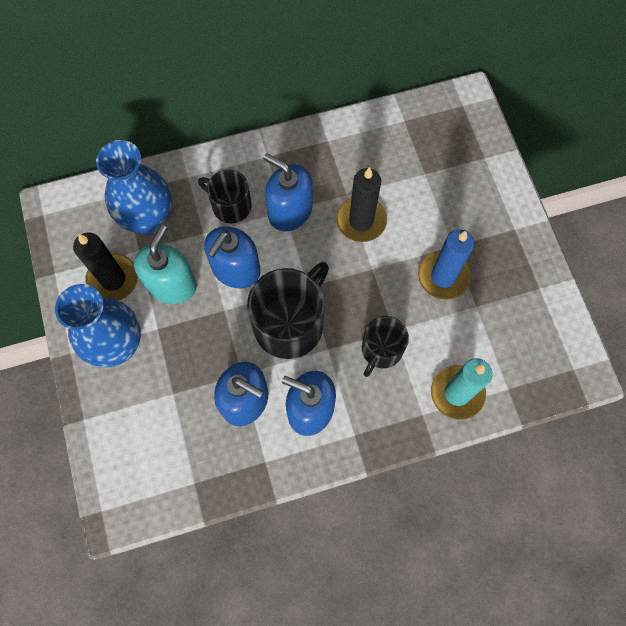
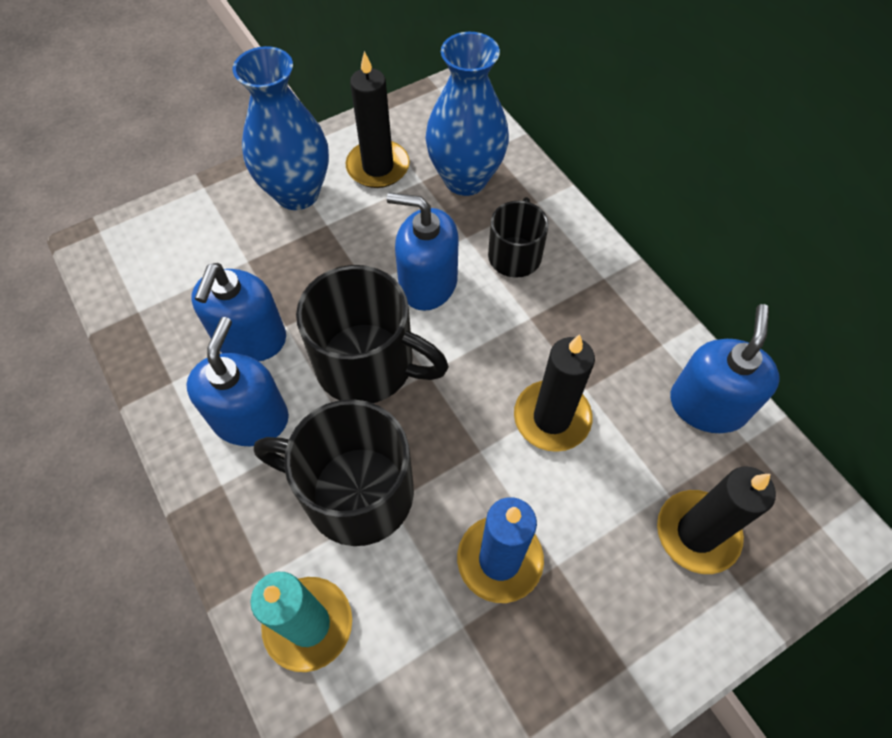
camera: 75 degrees right, 10 degrees down
(171, 284) = (387, 223): turquoise soap dispenser -> none
(290, 210) = (533, 324): blue soap dispenser -> blue soap dispenser (707, 405)
(381, 350) = (355, 492): black mug -> black mug, size x1.68
(451, 167) = (697, 533): none -> black candle

